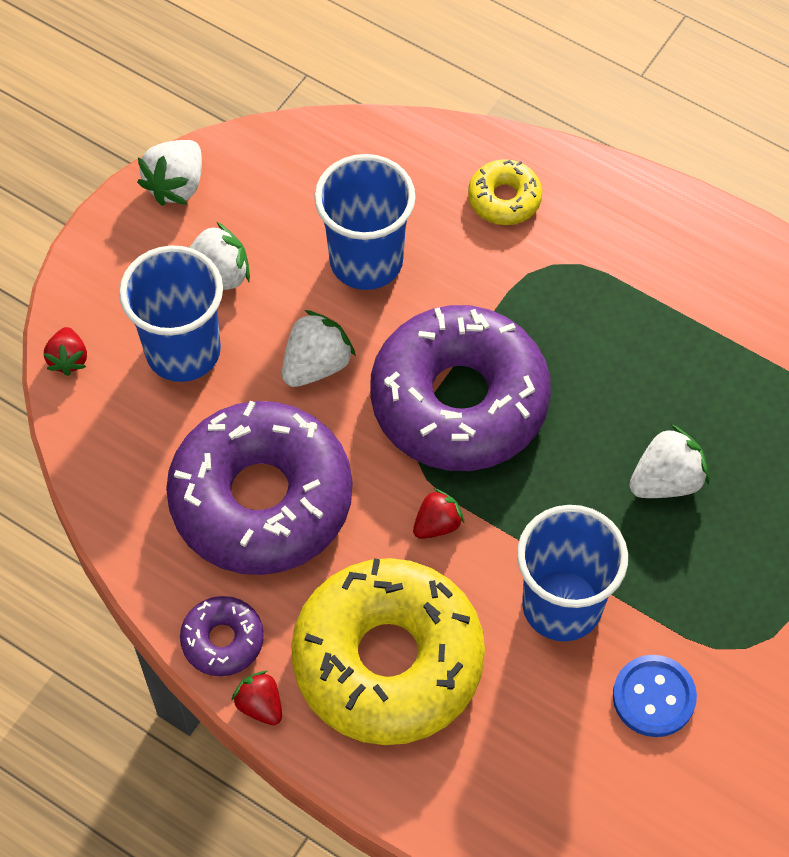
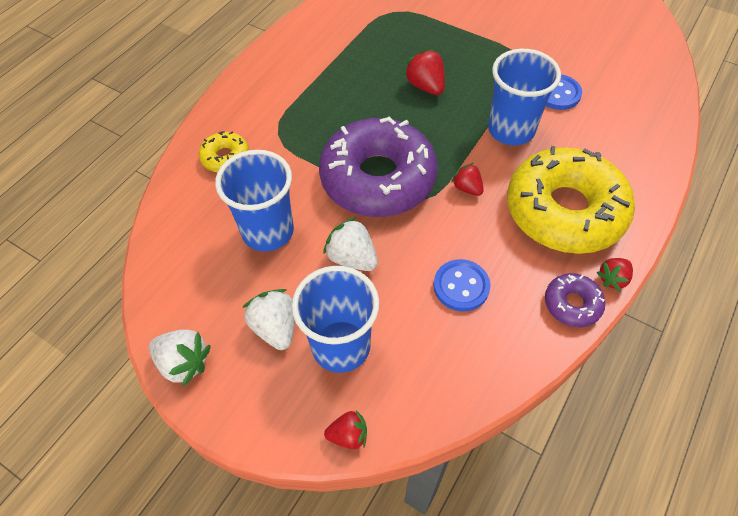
camera: 90 degrees left, 5 degrees down
(261, 499) = (461, 286): purple donut -> blue button
(666, 480) = (425, 86): white strawberry -> red strawberry

